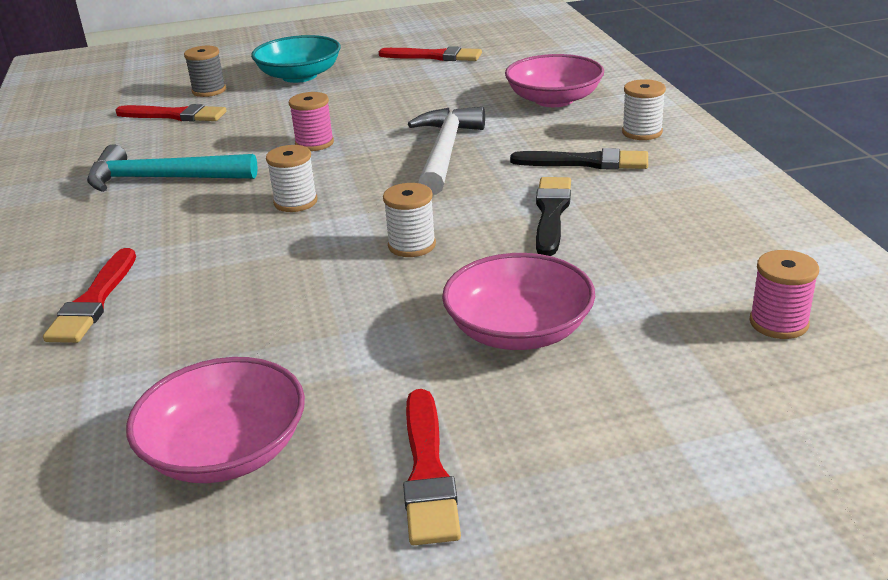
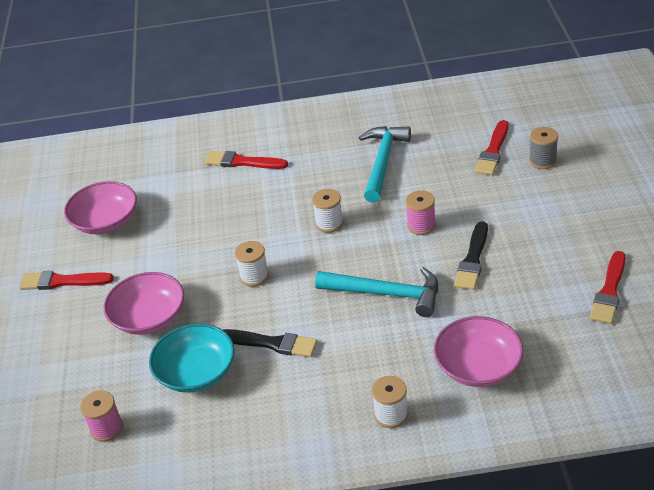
camera: 100 degrees right, 10 degrees up
(299, 76) = (568, 207): turquoise bowl -> turquoise bowl (196, 372)
(445, 152) = (386, 294): white hammer -> turquoise hammer
(586, 162) = (344, 371): black brush -> black brush (472, 259)

